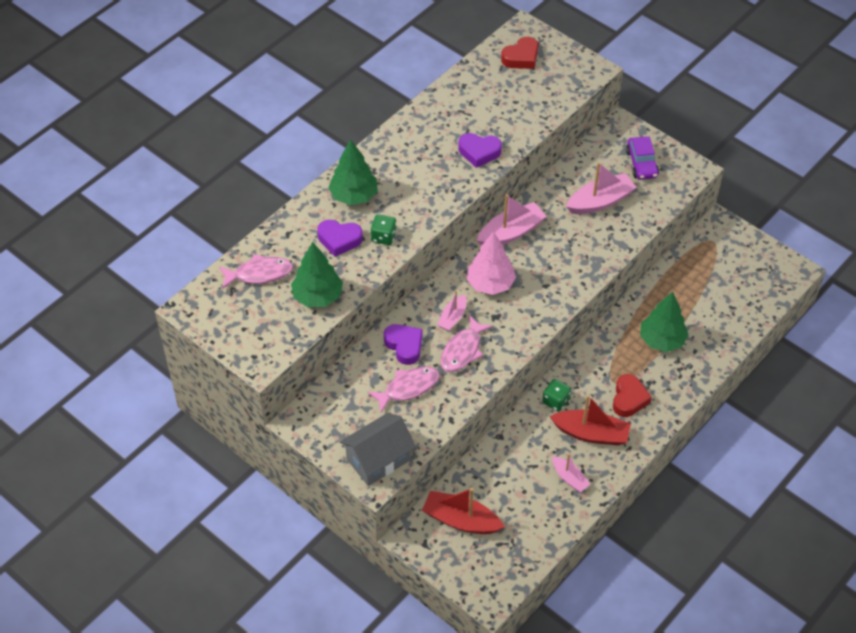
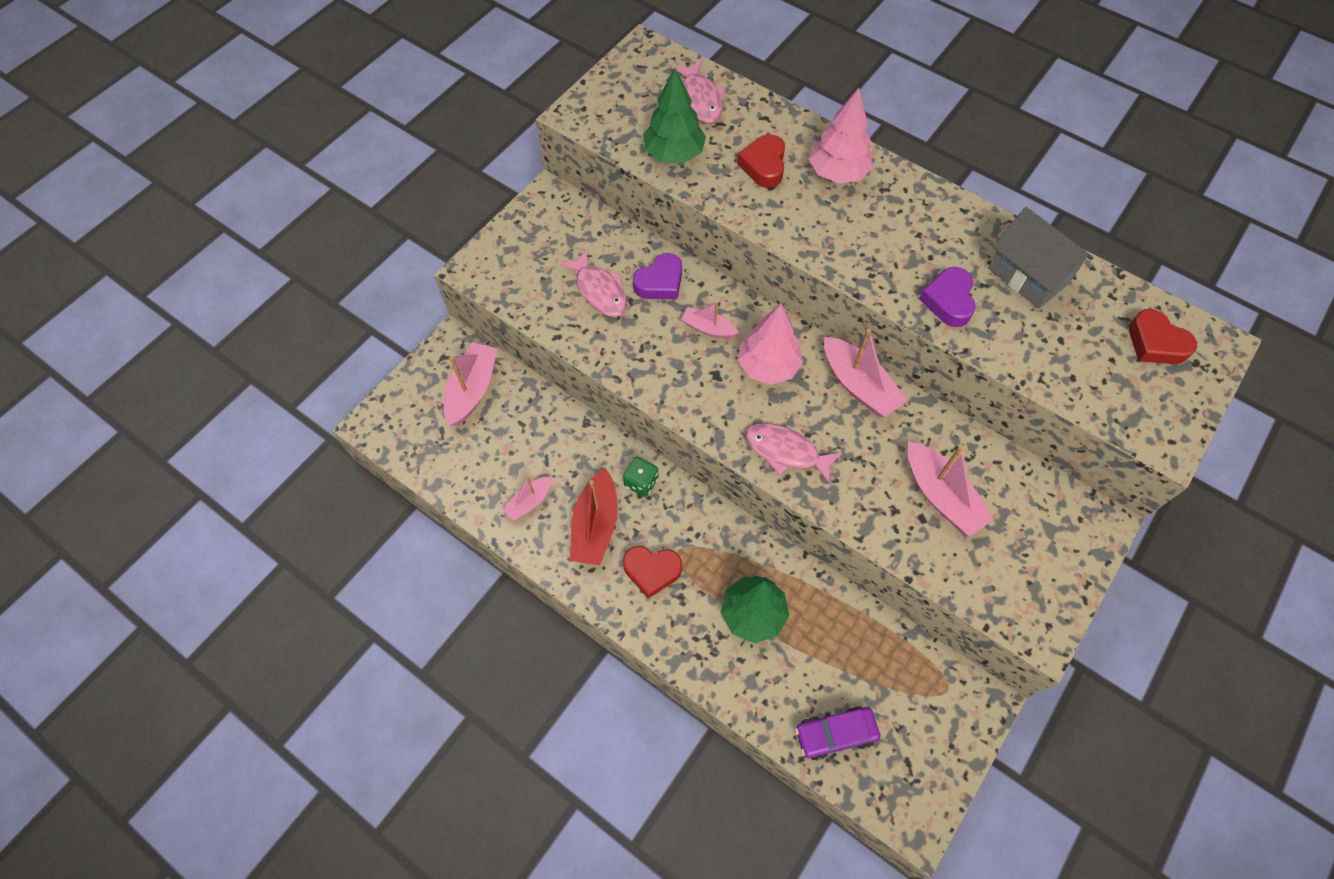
camera: 85 degrees right, 10 degrees up
(339, 240) = (763, 165): purple heart -> red heart
(353, 196) = (837, 173): green tree -> pink tree
(378, 459) = (500, 270): grey house -> grey house (1028, 275)
(383, 237) = (776, 208): green dice -> none
(461, 520) = (472, 390): red boat -> pink boat
(463, 350) = (659, 342): pink fish -> pink fish (786, 451)
(641, 164) = (1031, 553): purple car -> purple car (835, 734)

